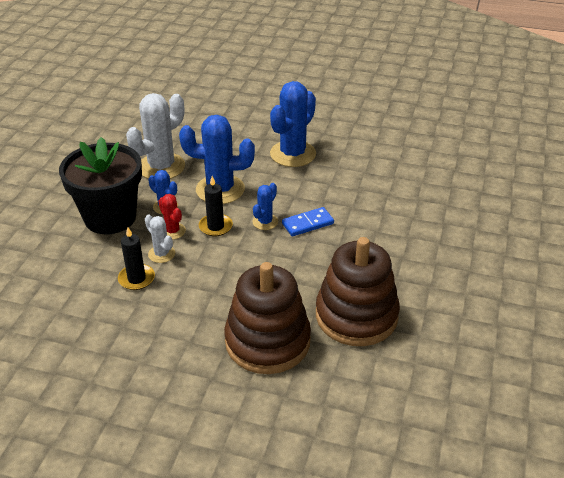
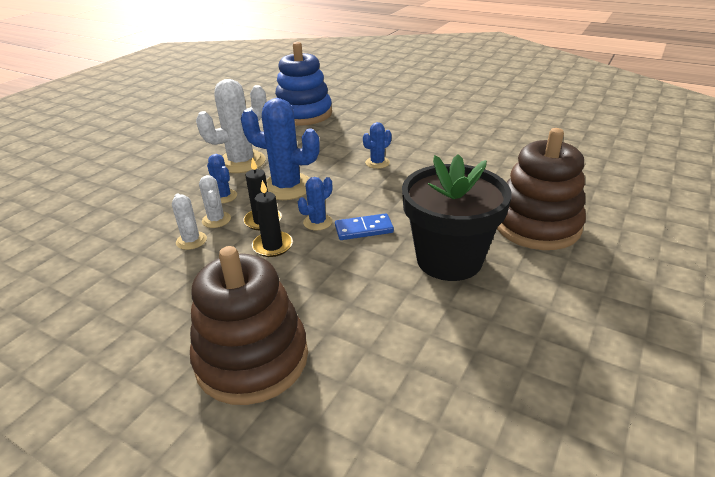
camera: 15 degrees right, 5 degrees down
(110, 217) = (164, 200): black flower pot -> black flower pot (449, 259)
(136, 279) = (150, 262): black candle -> black candle (272, 246)
(172, 231) = (216, 220): red cactus -> white cactus
(195, 102) = (303, 114): none -> blue stacking toy
(293, 154) = (377, 163): blue cactus -> blue cactus, size x0.50
(356, 316) = (379, 344): brown stacking toy -> brown stacking toy (536, 225)

